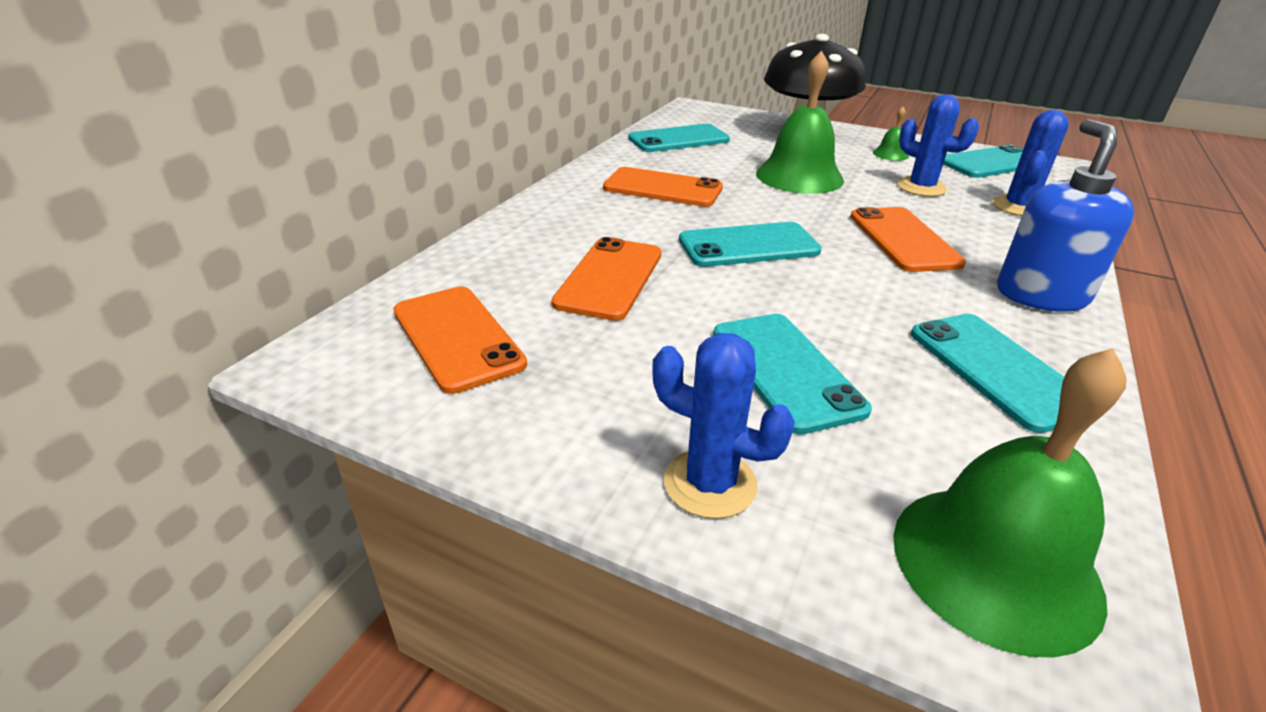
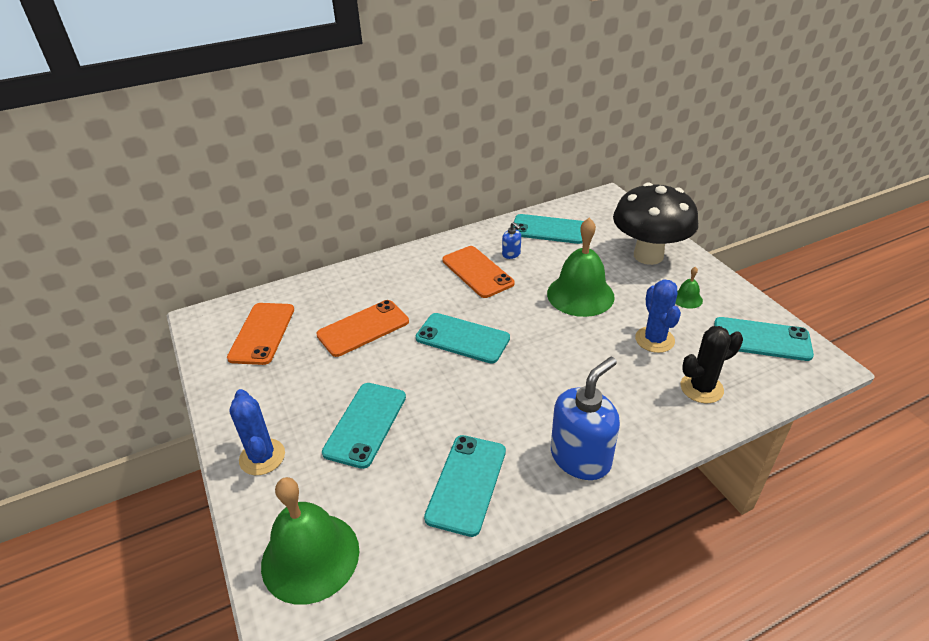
camera: 40 degrees right, 5 degrees up
(674, 165) = (511, 254): none -> blue soap dispenser
(903, 239) = (564, 376): orange phone -> none
(1018, 207) = (701, 388): blue cactus -> black cactus

